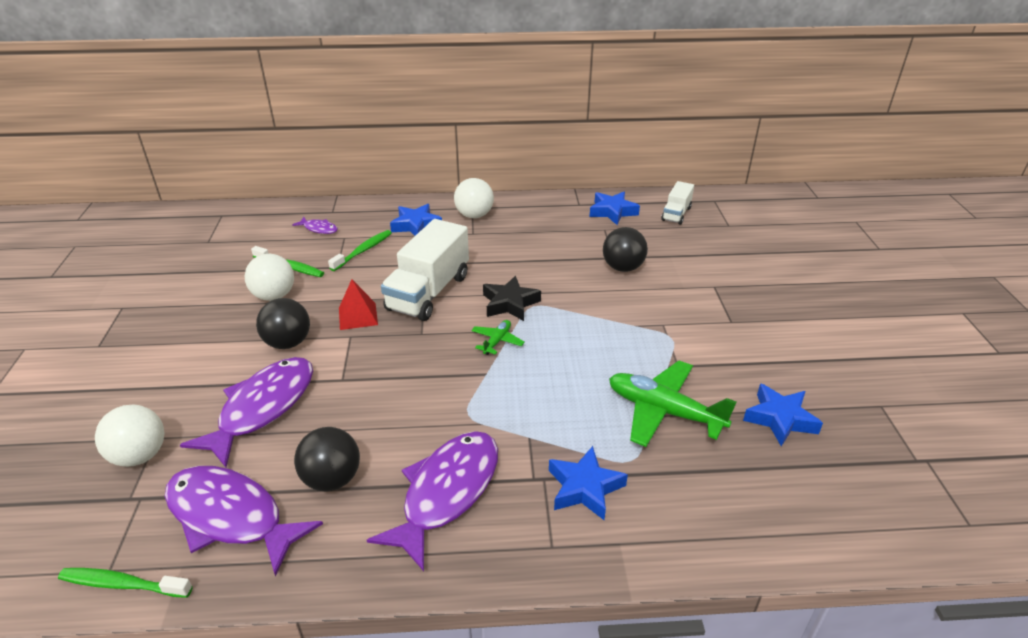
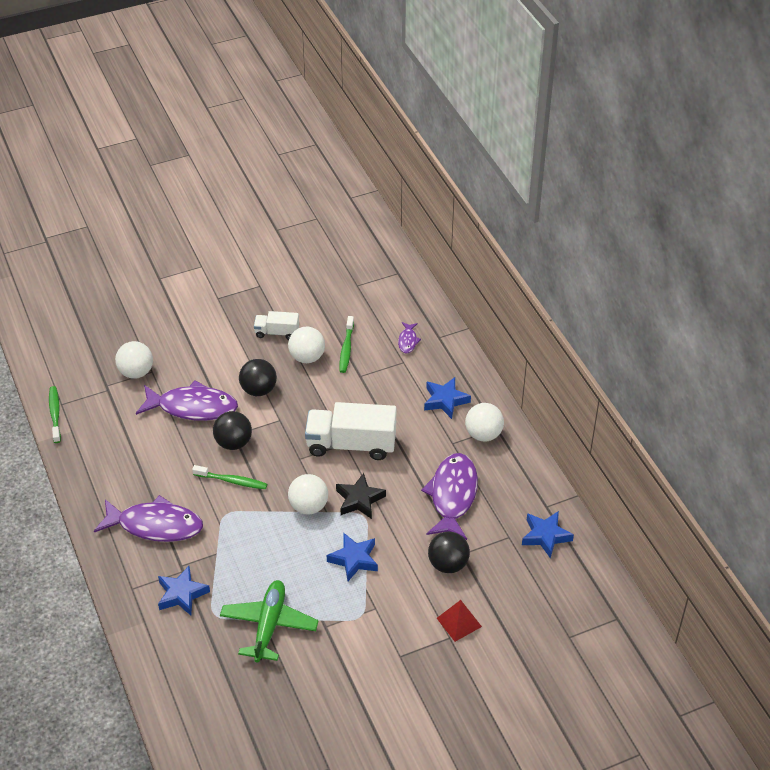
camera: 70 degrees right, 10 degrees up
(231, 517) = (107, 434): purple fish -> purple fish (452, 495)
(332, 479) = (148, 467): black ball -> black ball (233, 443)
(358, 316) = (304, 414): red pyramid -> red pyramid (459, 622)
(363, 251) = (389, 382): green toothbrush -> green toothbrush (232, 481)
(497, 341) = (308, 506): green plane -> white ball
(676, 214) = (569, 589): white truck -> white truck (277, 332)
(780, 419) = (287, 699): blue star -> blue star (354, 559)

